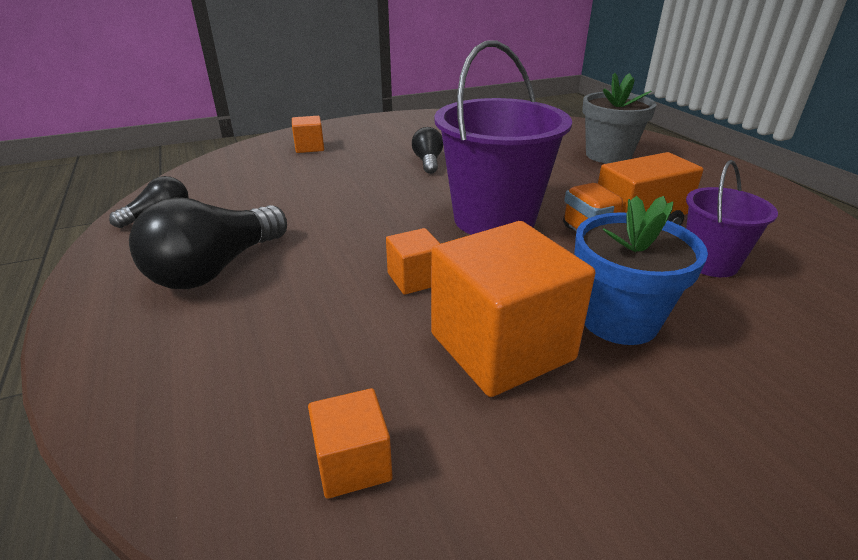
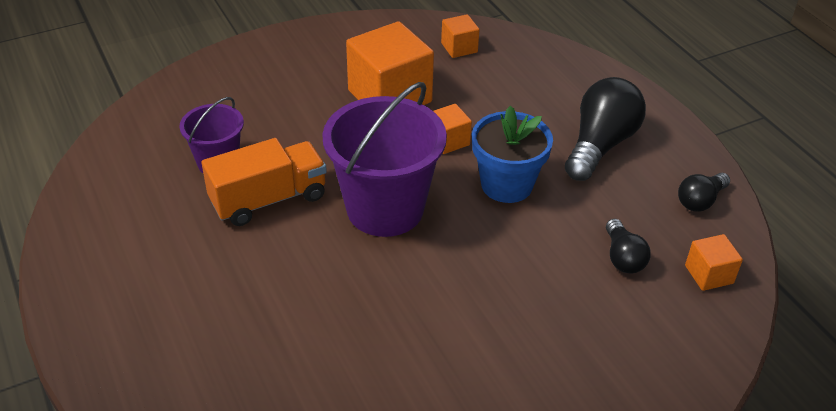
camera: 175 degrees right, 10 degrees up
(309, 147) = (637, 354): orange cube -> orange cube (709, 274)
(428, 162) = (462, 318): black light bulb -> black light bulb (623, 257)
(608, 155) = (215, 348): grey flower pot -> none
(619, 320) = (313, 114): blue flower pot -> blue flower pot (506, 185)

